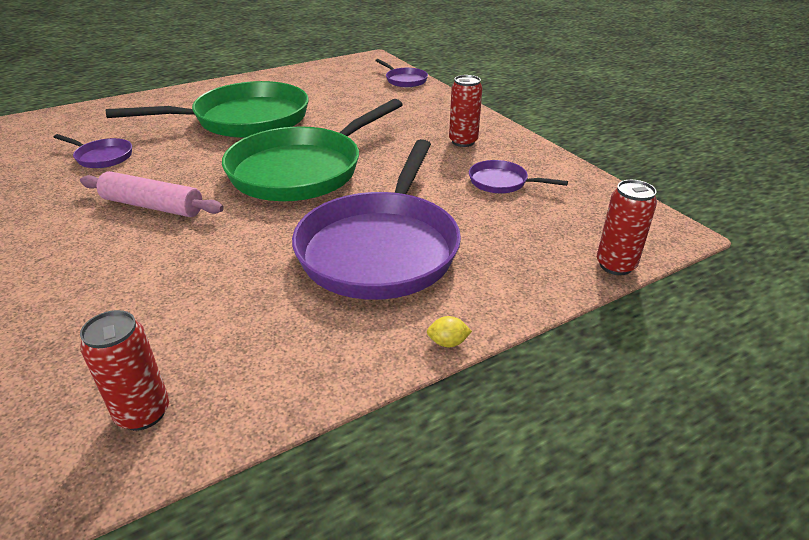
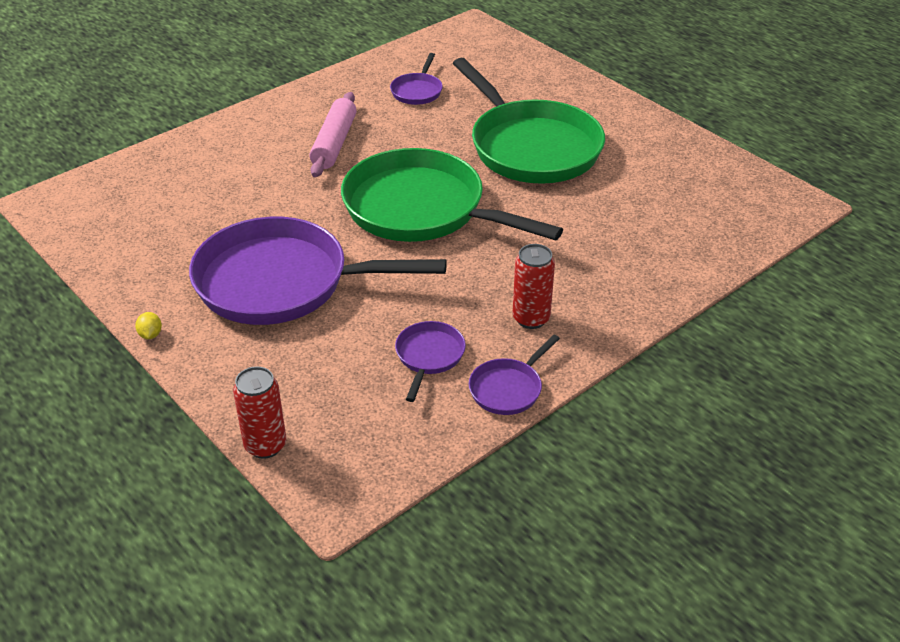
camera: 80 degrees right, 5 degrees up
(143, 413) = (91, 210): red can -> none
(404, 80) = (723, 246): purple pan -> purple pan (508, 388)

